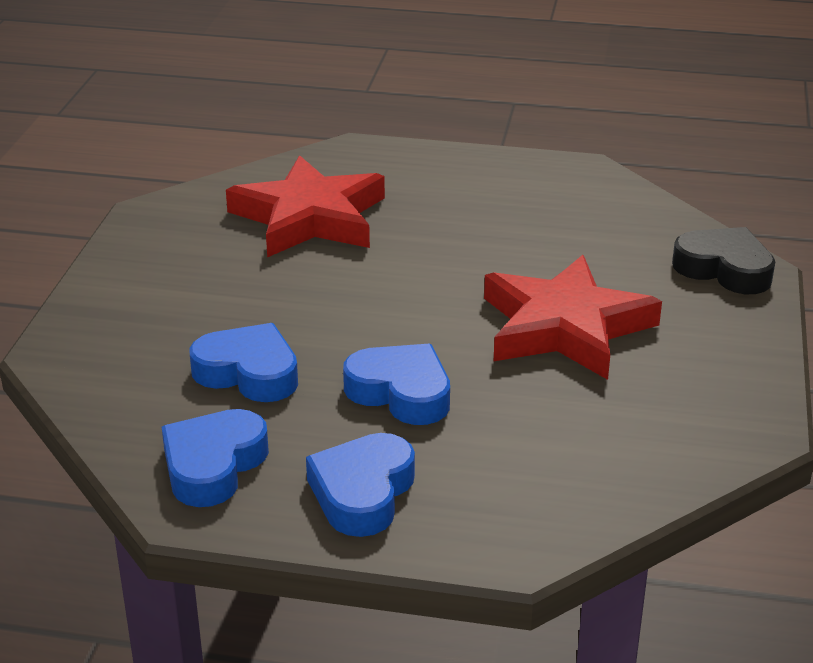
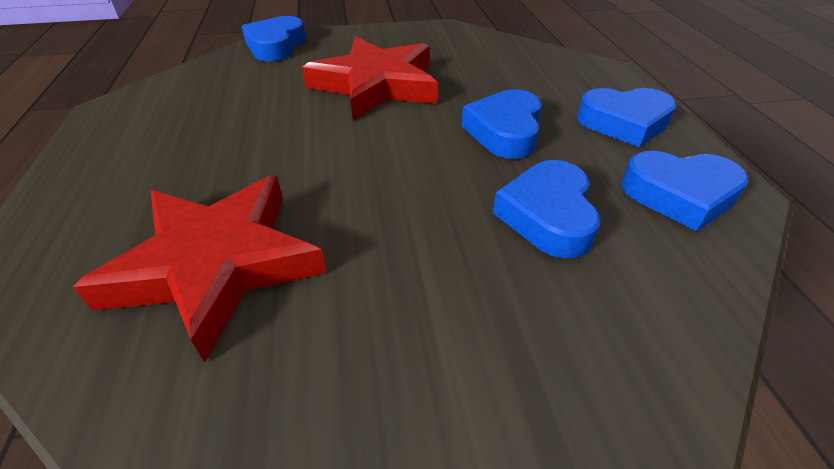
camera: 110 degrees left, 10 degrees up
(724, 269) = (276, 46): black heart -> blue heart

